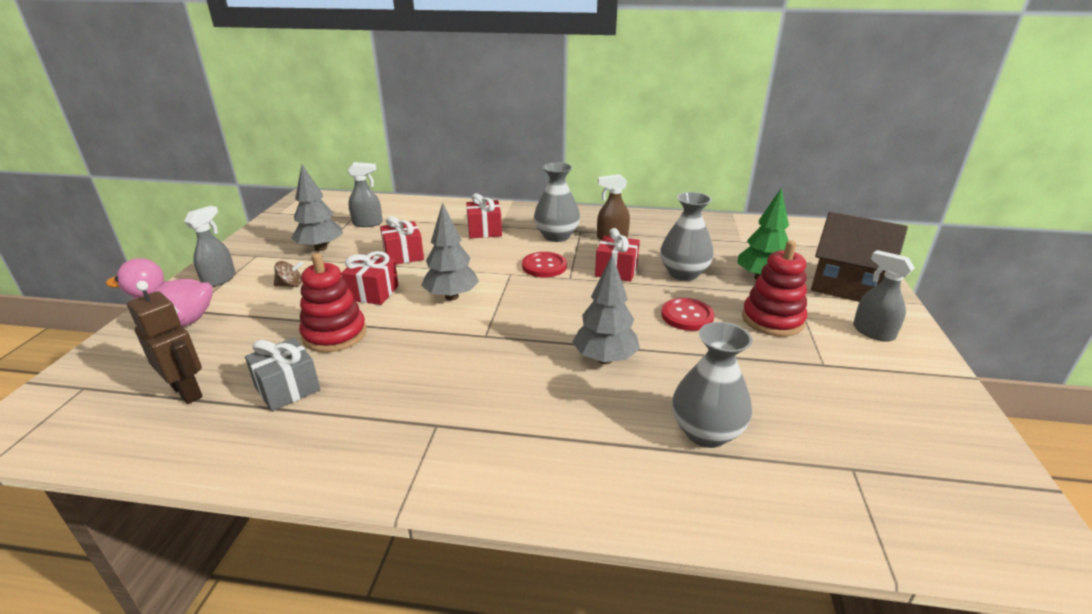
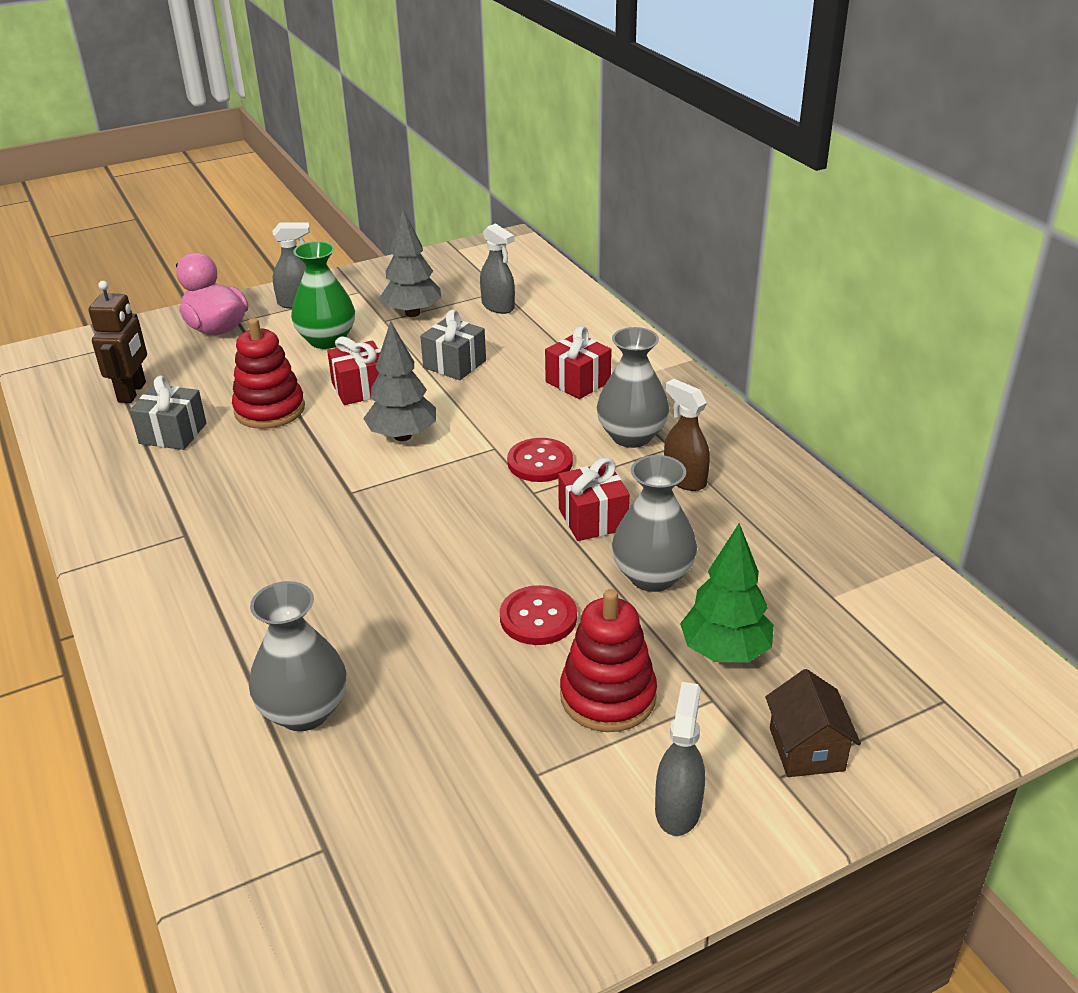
camera: 55 degrees right, 5 degrees up
(290, 285) = (327, 340): brown spinning top -> green vase
(403, 255) = (454, 364): red gift -> grey gift
(605, 359) = (379, 589): grey tree -> none
(846, 286) = (806, 749): brown house -> brown house, size x0.58

